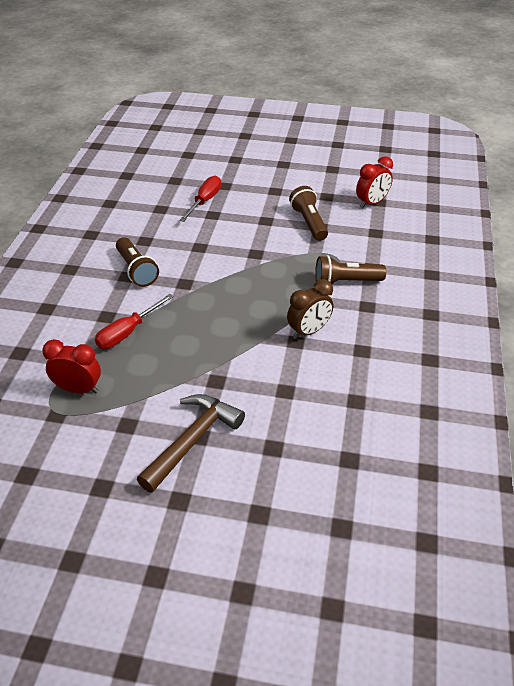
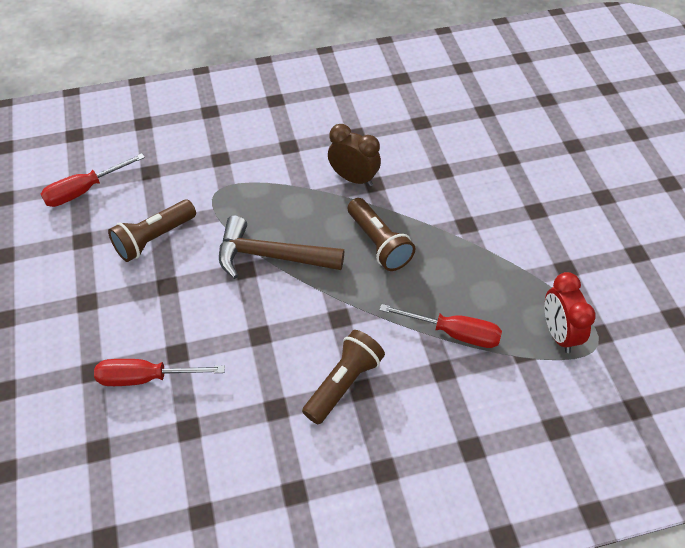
camera: 115 degrees left, 10 degrees up
(193, 440) = (543, 212): brown hammer -> brown hammer (271, 256)
(346, 282) = (258, 172): brown flashlight -> brown flashlight (378, 243)
(371, 203) = (84, 190): red clock -> red screwdriver

